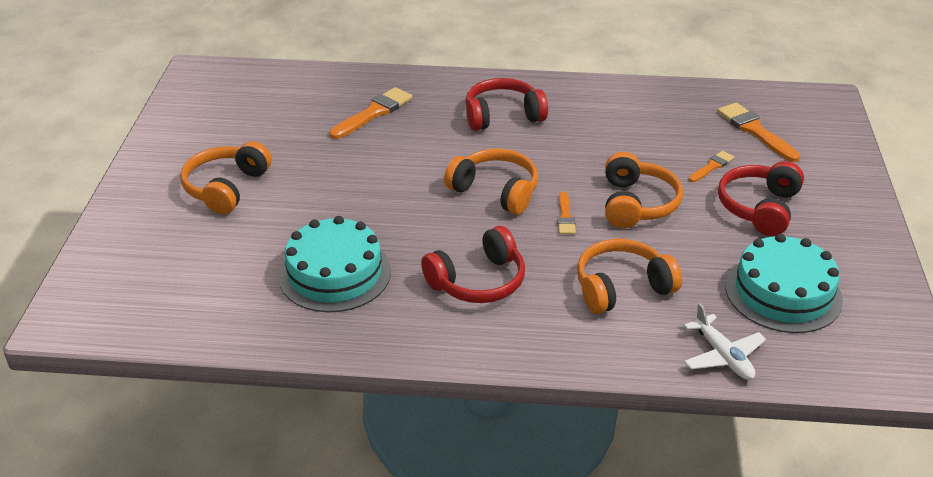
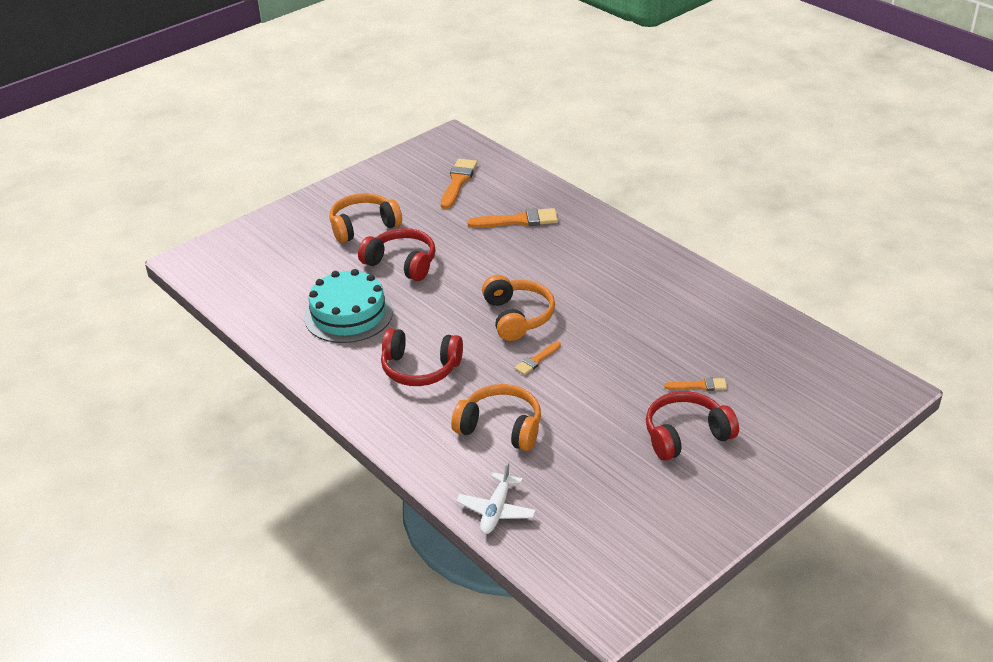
camera: 45 degrees right, 0 degrees up
(502, 116) = (602, 266): red headphones -> red headphones (402, 263)
(637, 204) = (599, 380): orange headphones -> none
(755, 131) = (780, 379): orange brush -> orange brush (458, 182)
(783, 293) = (604, 500): turquoise cake -> none

